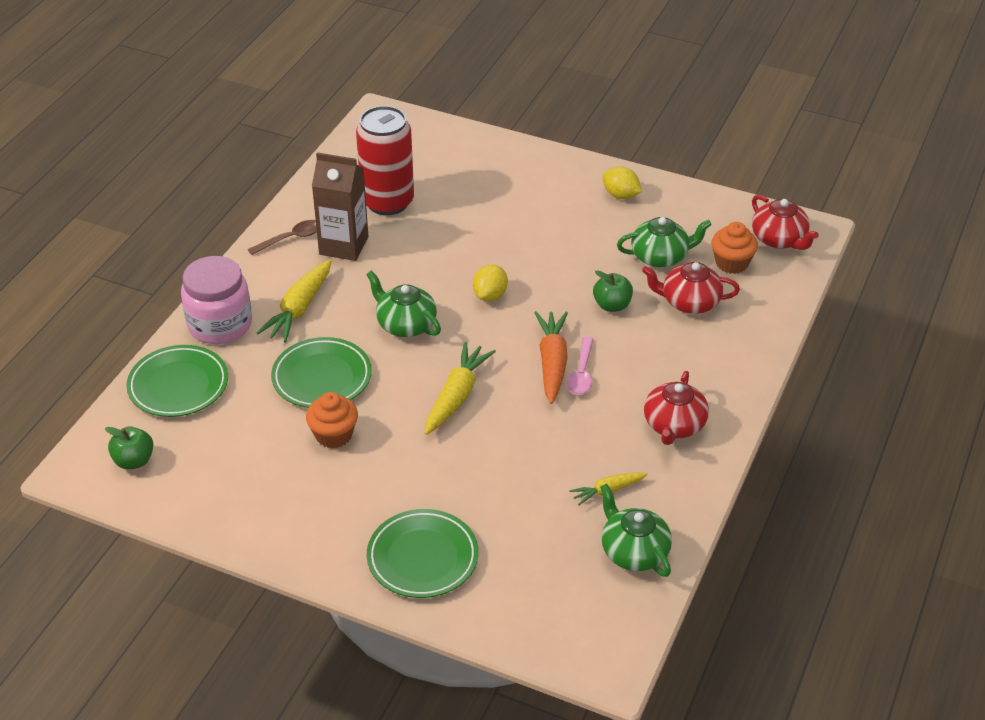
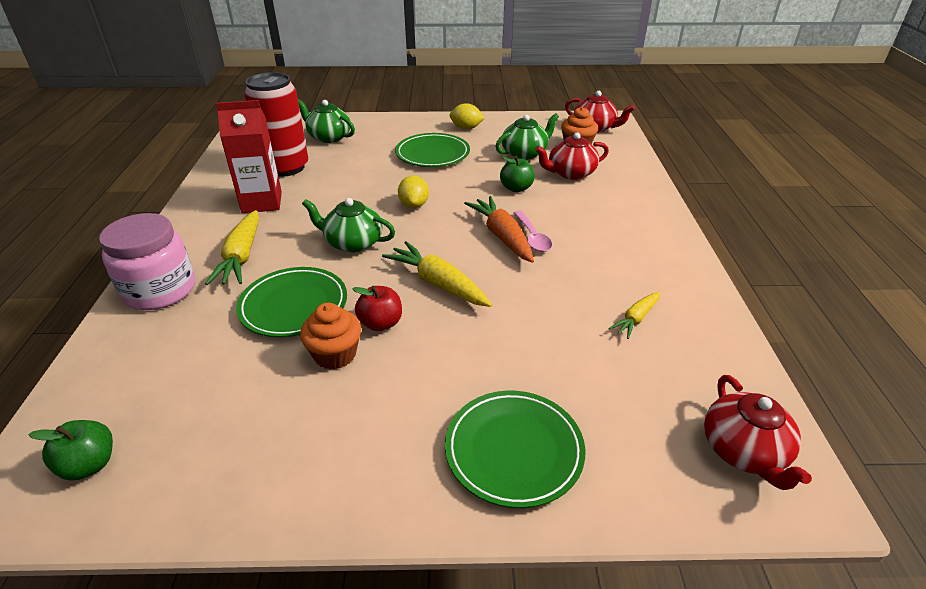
camera: 25 degrees left, 5 degrees down
(178, 385) = (128, 360): green plate -> green plate (432, 154)
(291, 238) = (208, 208): brown spoon -> none
(343, 245) = (262, 202): brown carton -> red carton
(384, 419) = (381, 323): none -> red apple
(457, 396) = (438, 283): yellow carrot -> yellow carrot turned 45 degrees counterclockwise
(633, 552) = (709, 364): green teapot -> green teapot (329, 137)
(674, 425) = (639, 252): red teapot -> red teapot (744, 451)

